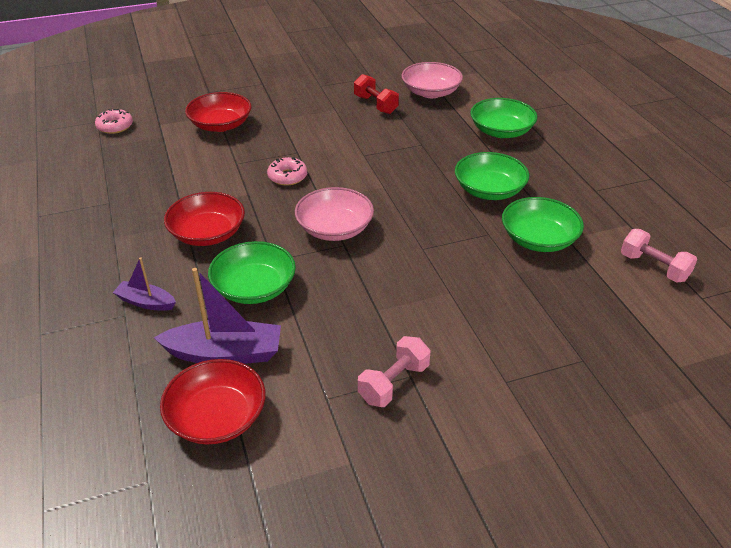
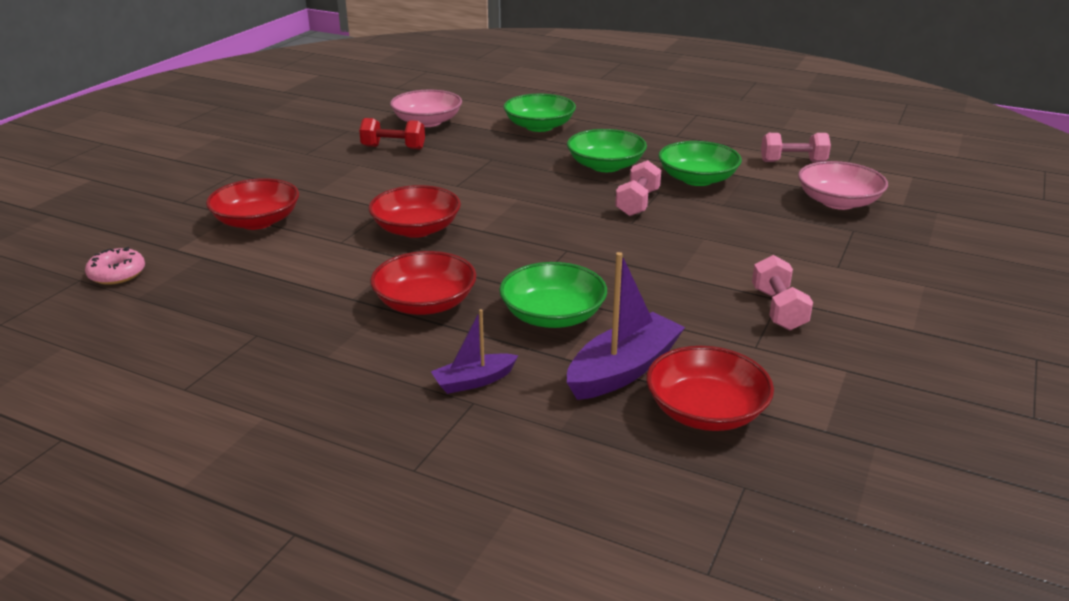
camera: 45 degrees left, 10 degrees down
(287, 176) = (416, 229): pink donut -> red bowl
(334, 228) = (536, 243): pink bowl -> pink bowl (838, 202)
(455, 235) = (637, 203): none -> pink dumbbell

